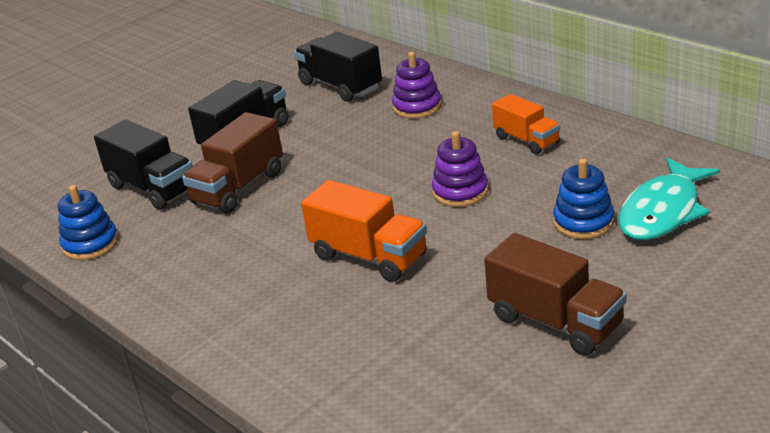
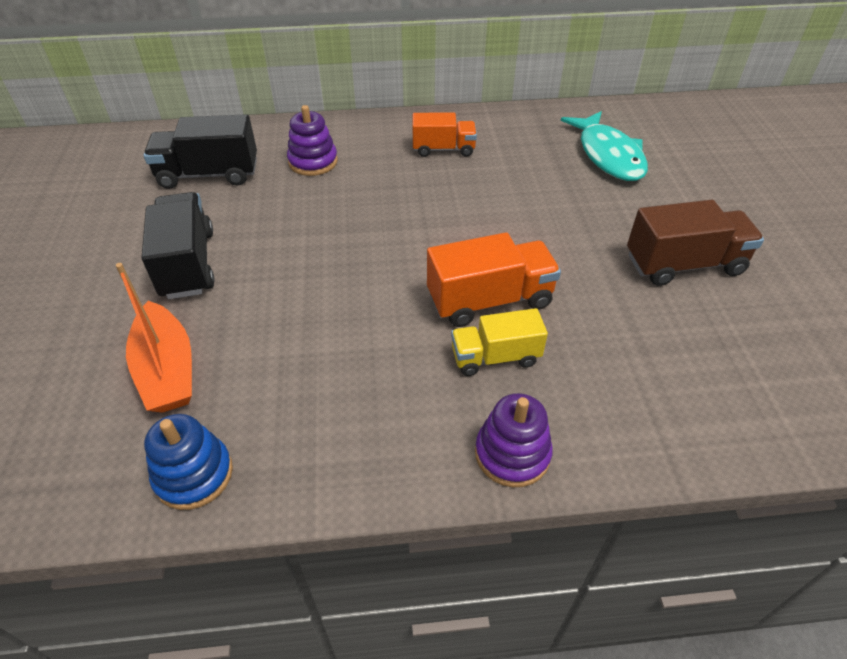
camera: 55 degrees left, 15 degrees up
(152, 188) = (167, 370): black truck -> orange boat
(238, 188) = (267, 314): brown truck -> none
(312, 289) = (495, 357): none -> yellow truck
(460, 192) = (465, 210): purple stacking toy -> purple stacking toy (512, 454)
(583, 222) = (579, 187): blue stacking toy -> none

